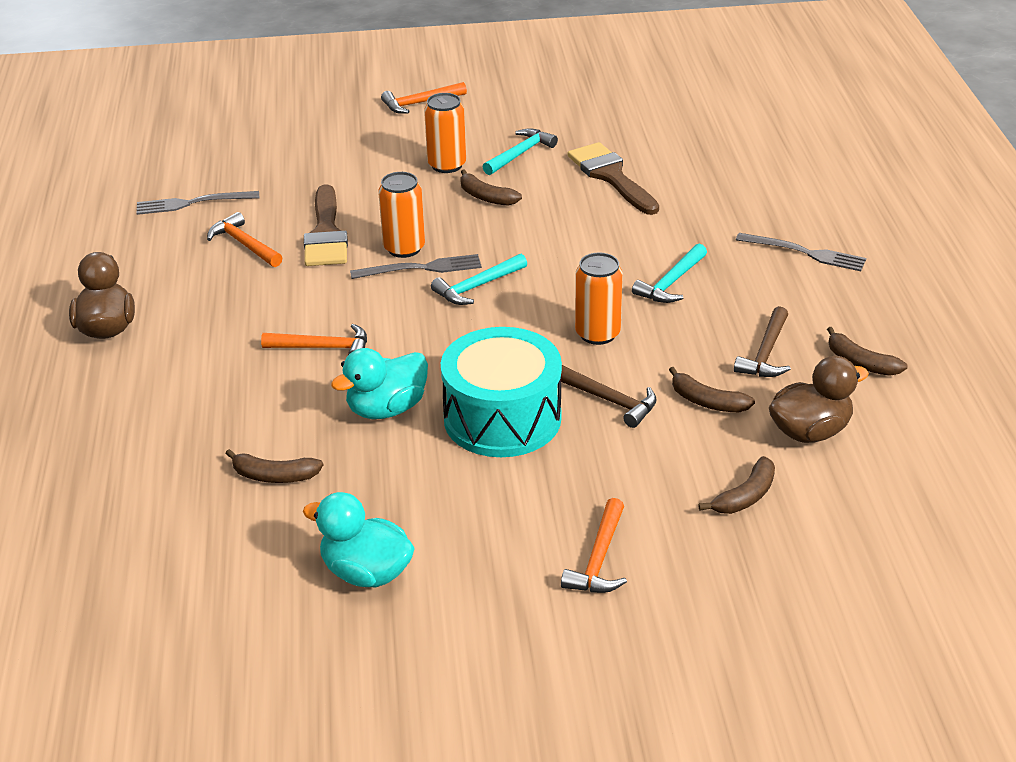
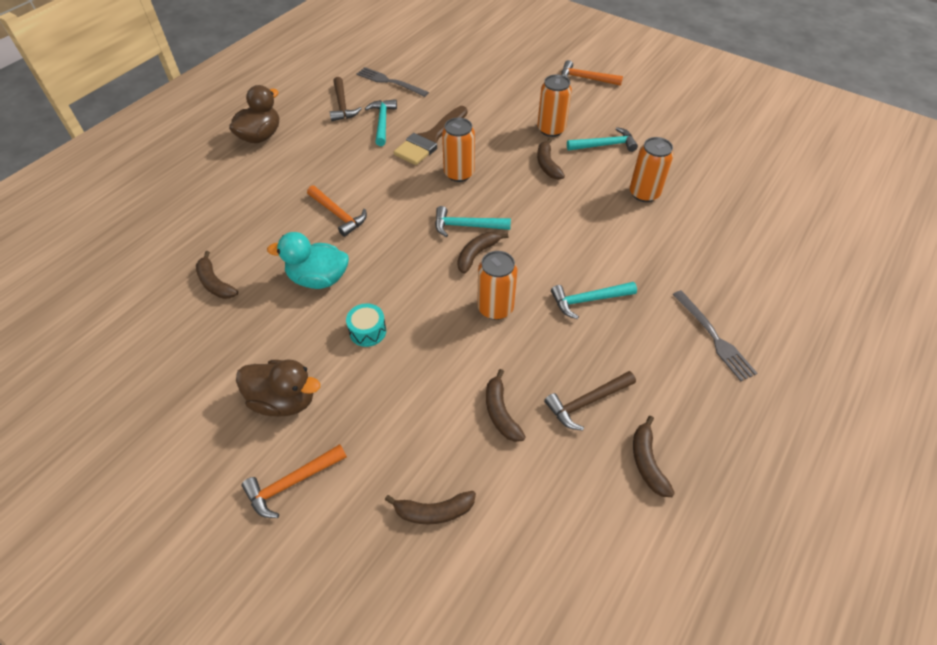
camera: 40 degrees right, 15 degrees up
(244, 244) = (382, 122): orange hammer -> turquoise hammer
(366, 572) = (174, 384): turquoise duck -> none
(421, 268) = (451, 193): grey fork -> none
(502, 418) = (367, 331): turquoise drum -> turquoise drum, size x0.41
(521, 303) = (477, 254): none -> brown banana
(609, 400) = (442, 365): brown hammer -> brown hammer (342, 105)
(611, 176) = (644, 193): brown brush -> orange can
(810, 431) = (540, 493): brown duck -> brown duck (284, 400)

